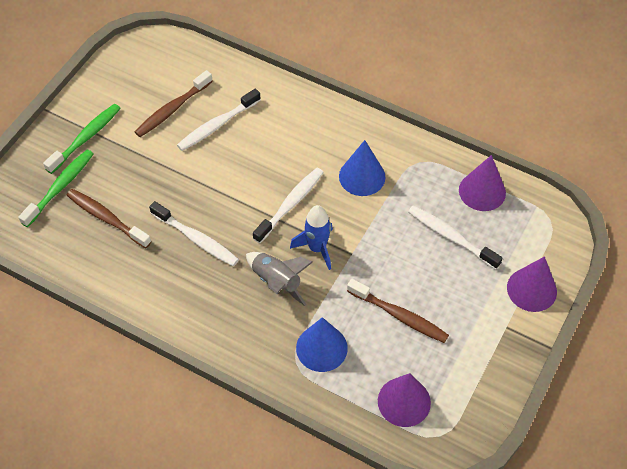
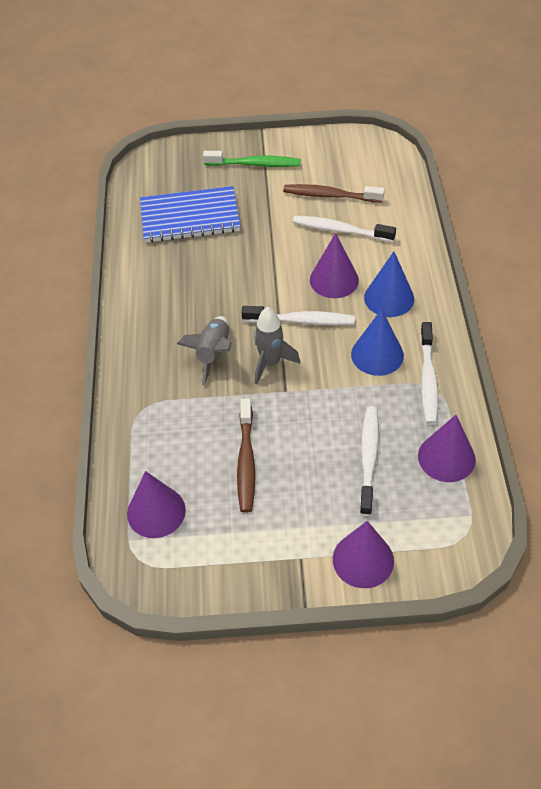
camera: 60 degrees right, 5 degrees down
(60, 187) = (197, 176): green toothbrush -> none
(106, 218) = (190, 217): brown toothbrush -> blue notebook
(196, 239) = (214, 280): white toothbrush -> white toothbrush (428, 379)
(266, 160) = (334, 280): none -> purple cone
(317, 248) = (270, 363): blue rocket -> grey rocket
(321, 348) = (169, 420): blue cone -> blue cone (389, 298)

